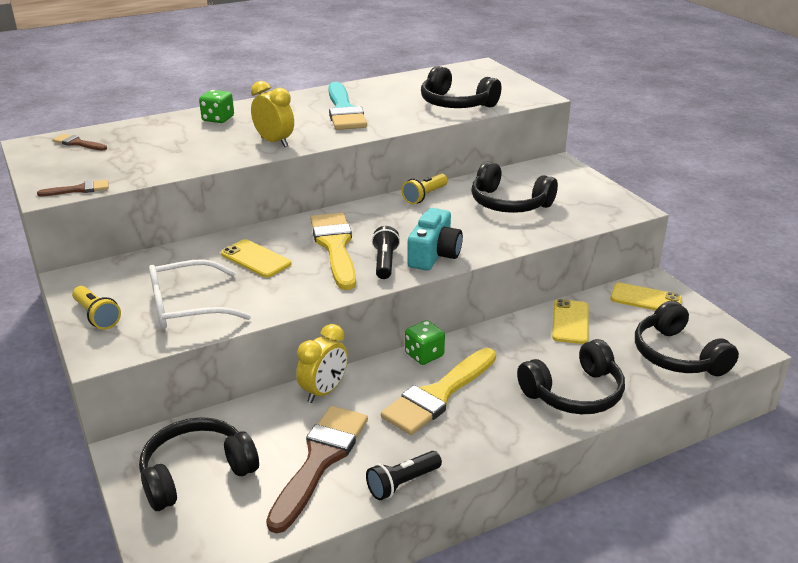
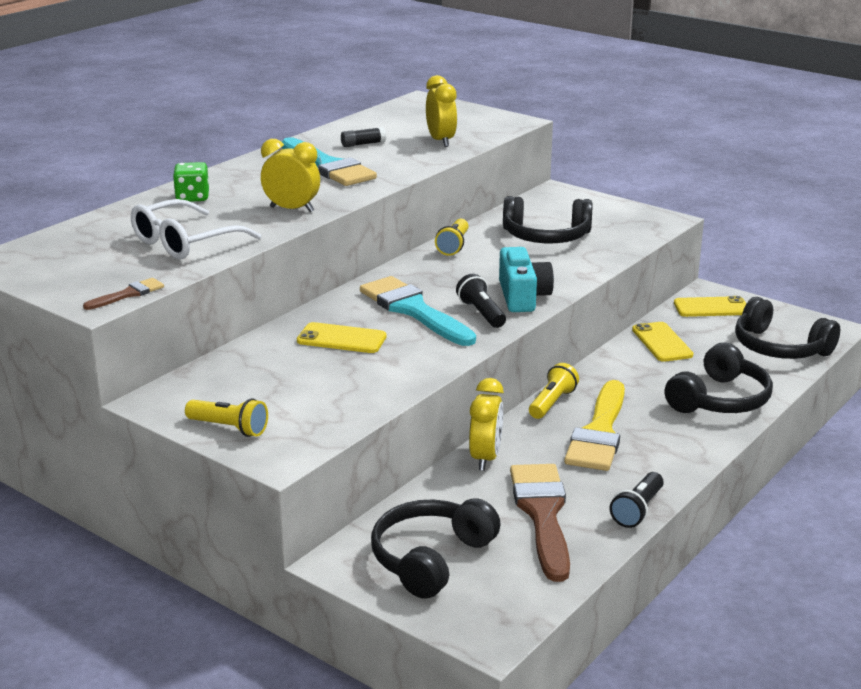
camera: 25 degrees left, 5 degrees down
(78, 143) = (53, 250): brown brush -> none
(188, 306) = (321, 396): white glasses -> white glasses (186, 242)
(335, 246) = (413, 310): yellow brush -> turquoise brush
(392, 96) = (363, 144): none -> black glue stick
(424, 355) = (552, 403): green dice -> yellow flashlight
(456, 104) = (441, 141): black headphones -> yellow clock

